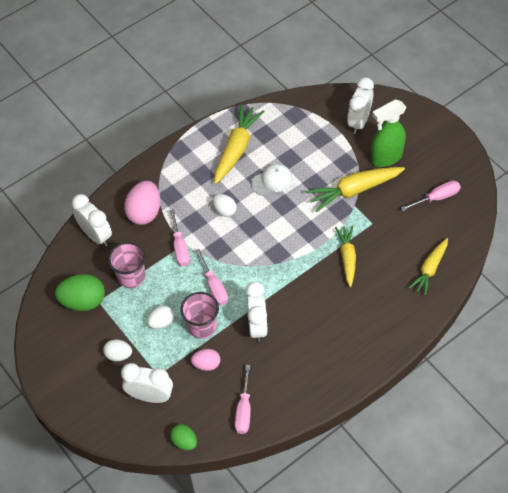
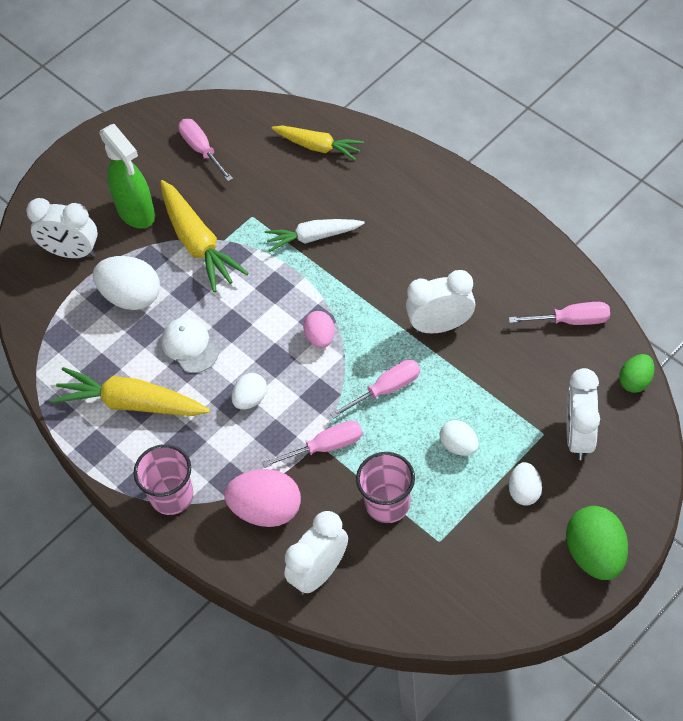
camera: 95 degrees left, 0 degrees up
(83, 301) = (443, 562): green egg -> green egg (595, 555)
(202, 326) = (455, 392): pink cup -> pink cup (171, 496)
(206, 364) = (514, 376): pink egg -> pink egg (320, 337)
(317, 152) = (131, 297): none -> white egg
(347, 258) = (313, 237): yellow carrot -> white carrot

